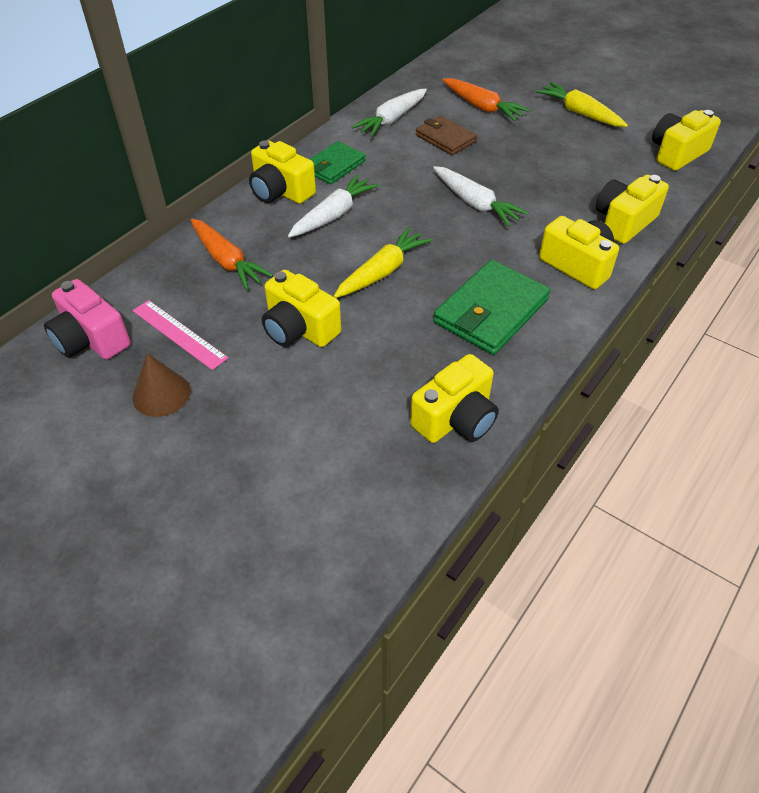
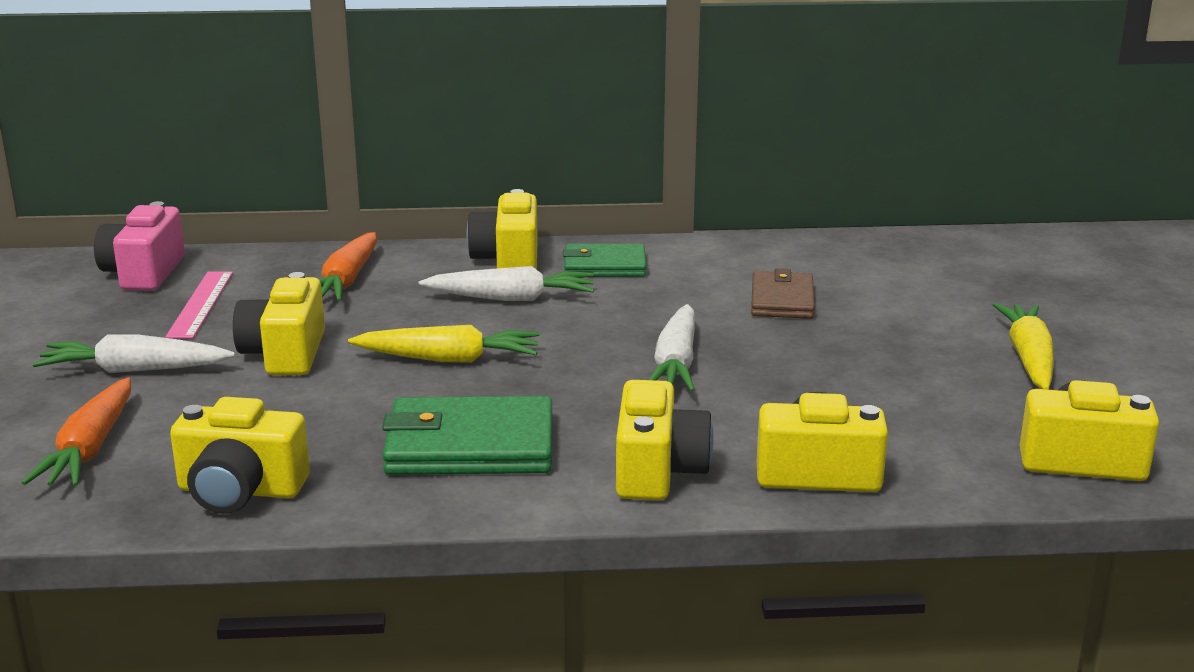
camera: 50 degrees right, 25 degrees down
(161, 394) = (103, 330): brown cone -> none
(392, 120) = (759, 260): white carrot -> white carrot (134, 370)
(482, 107) = (900, 296): orange carrot -> orange carrot (90, 449)

